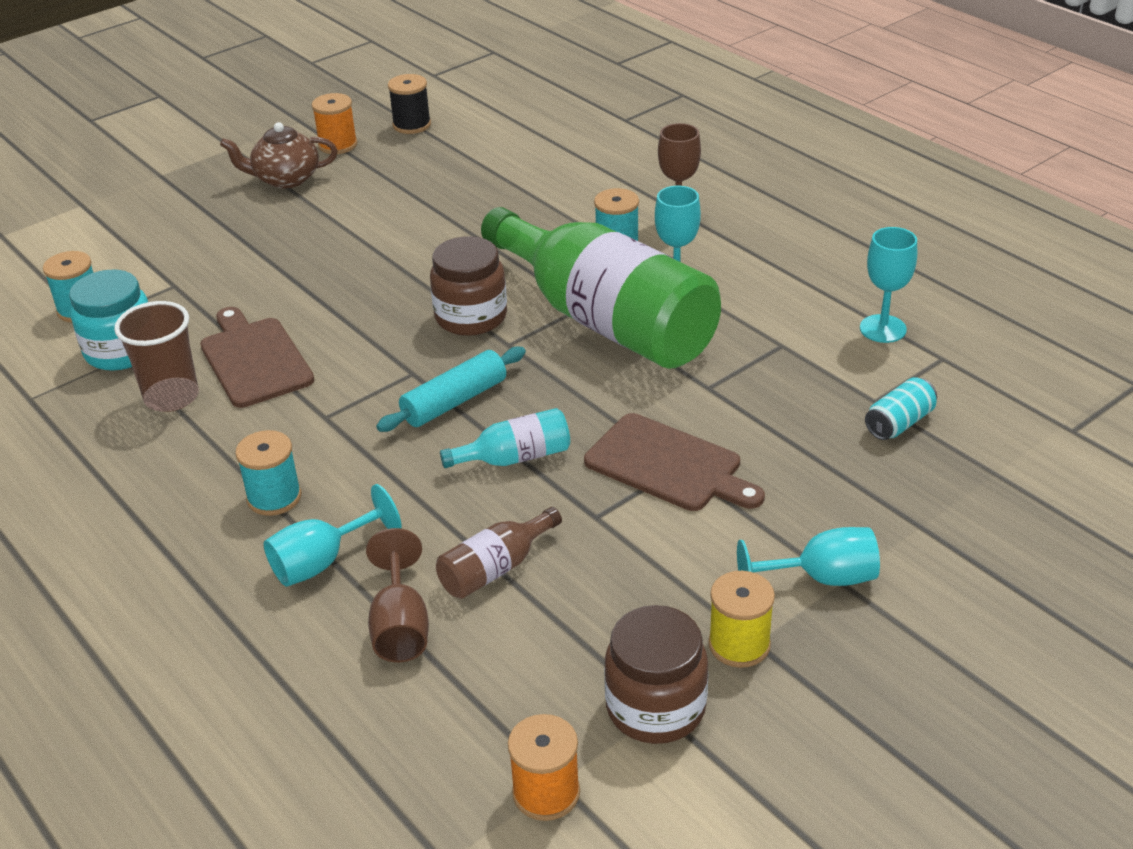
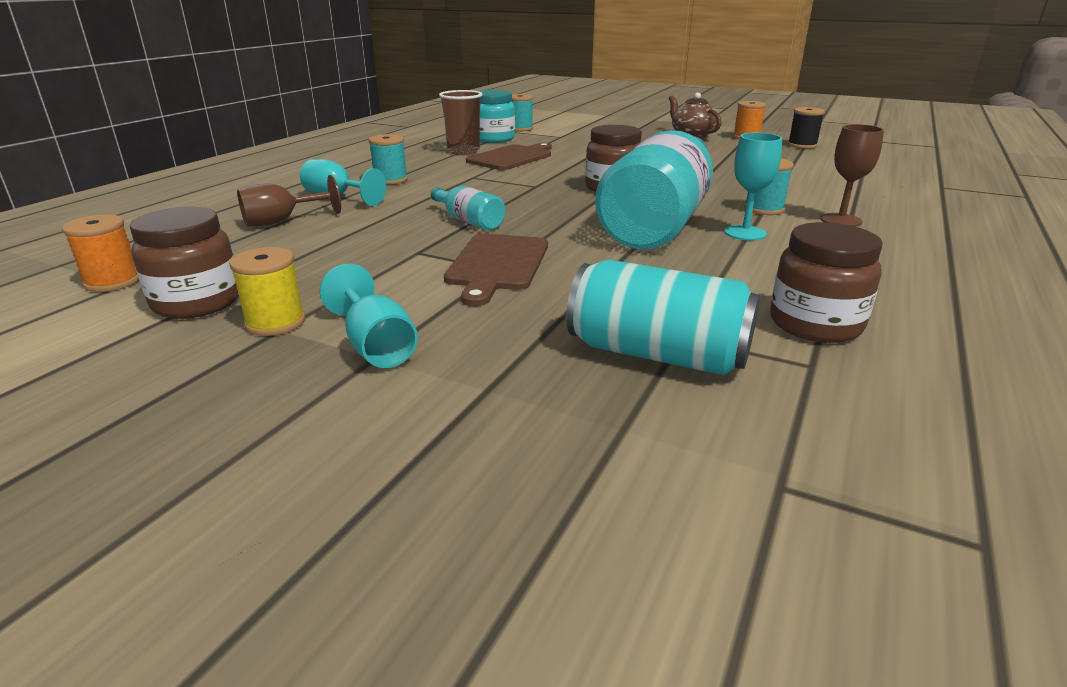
camera: 65 degrees right, 10 degrees down
(454, 401) = (516, 198): turquoise rolling pin -> none
(495, 569) = (345, 234): brown bottle -> none
(606, 321) = (660, 220): green bottle -> turquoise bottle
(883, 329) = (815, 324): turquoise goblet -> brown jar
(899, 423) = (657, 354): turquoise can -> turquoise can, size x1.90

